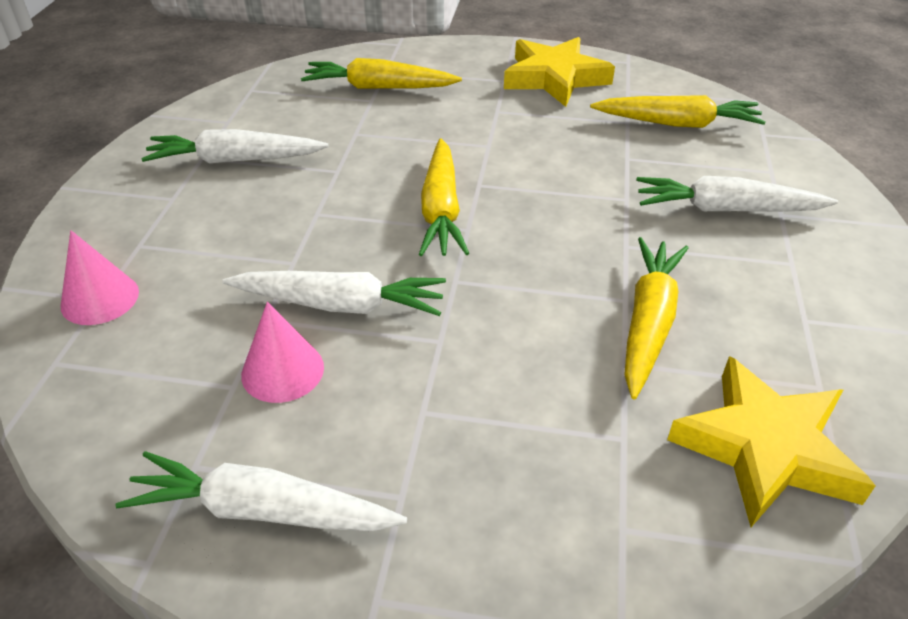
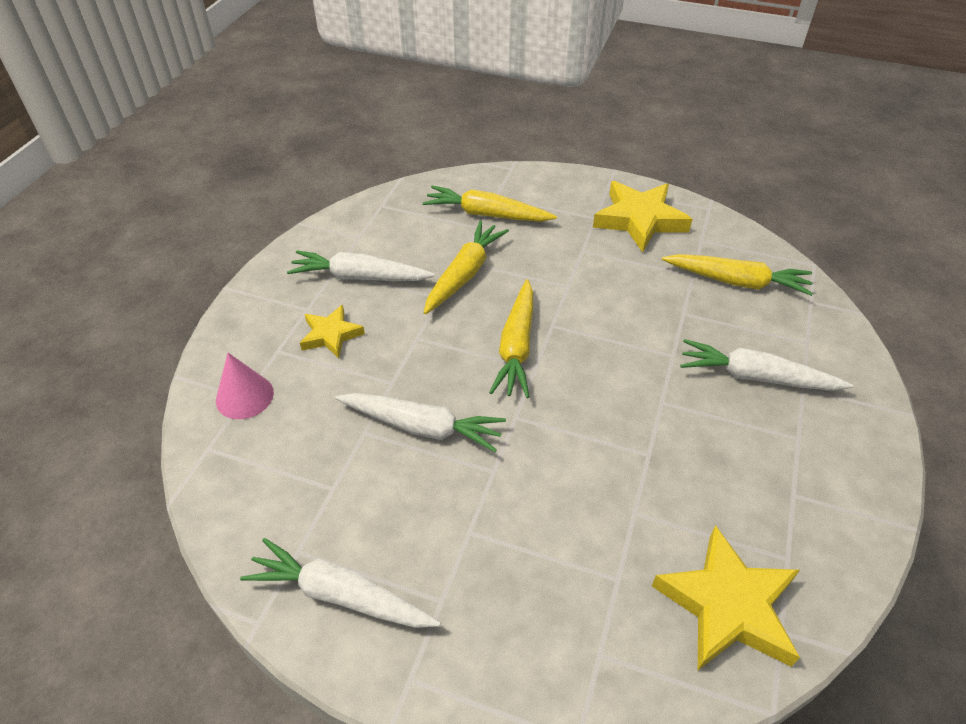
camera: 10 degrees right, 5 degrees up
(207, 221) = (331, 335): none -> yellow star
(282, 370) = (371, 480): pink cone -> none
(648, 322) = (662, 478): yellow carrot -> yellow carrot (464, 274)

